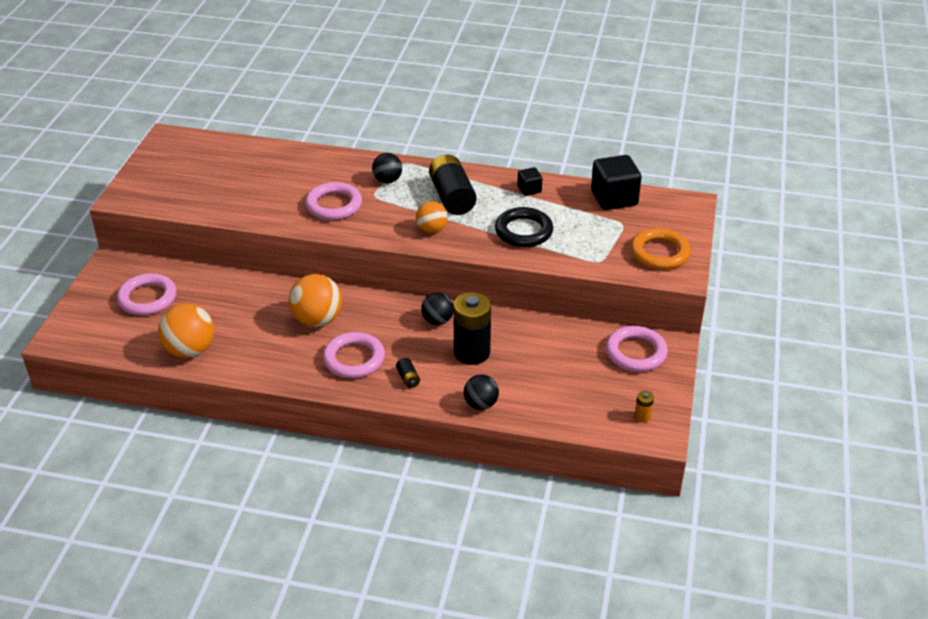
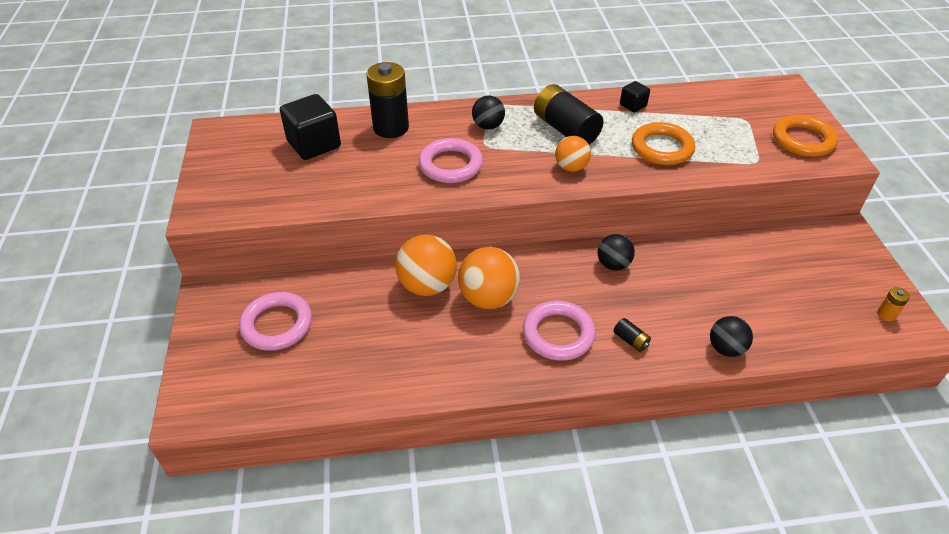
camera: 20 degrees left, 5 degrees up
(190, 350) = (366, 377): orange ball -> orange ball (427, 285)
(472, 352) = (672, 291): black battery -> black battery (391, 128)
(523, 231) = (662, 148): black ring -> orange ring
(614, 198) = (716, 97): black cube -> black cube (314, 144)
(636, 352) = (823, 247): pink ring -> none

